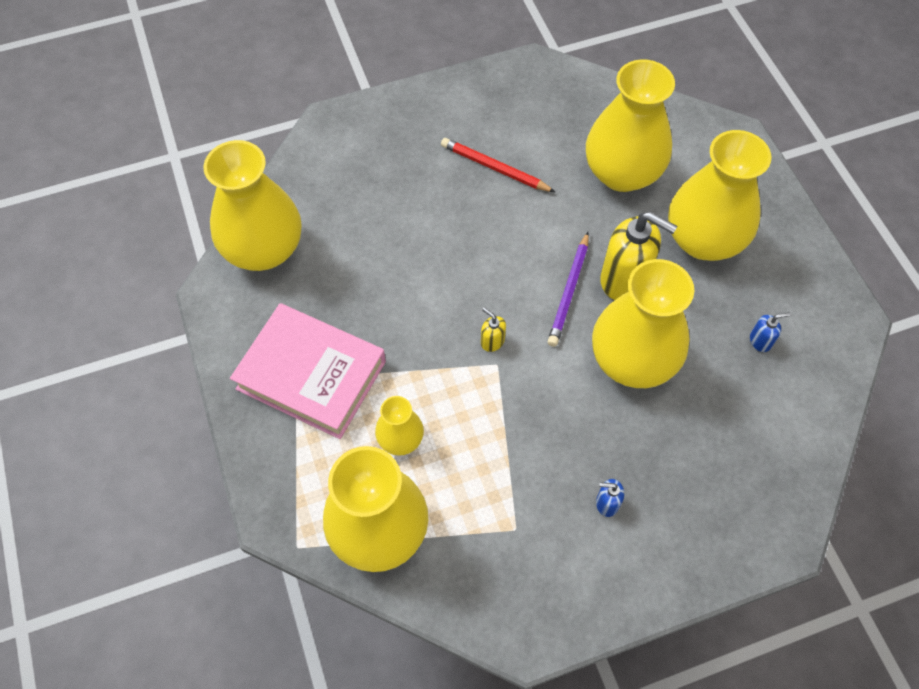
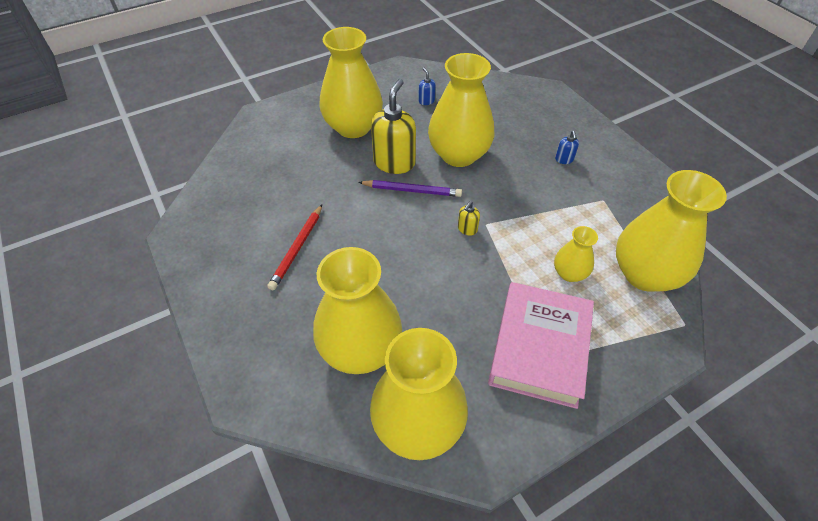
camera: 100 degrees left, 10 degrees down
(622, 173) = (297, 170): yellow vase -> yellow vase (360, 349)

